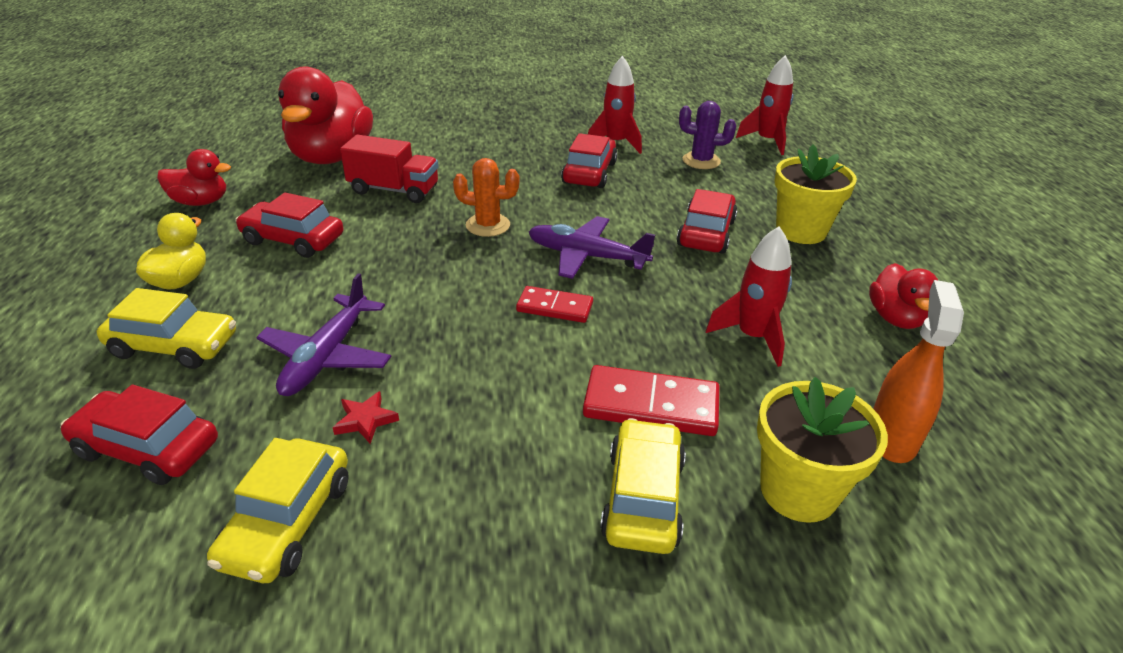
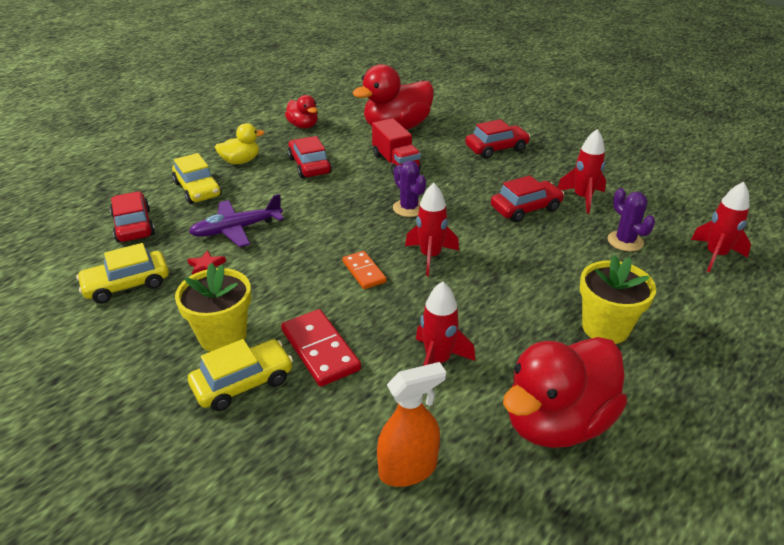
camera: 50 degrees right, 0 degrees up
(488, 225) = (409, 208): orange cactus -> purple cactus
(555, 307) = (364, 272): red domino -> orange domino
(587, 256) = (430, 256): purple plane -> red rocket
(706, 233) = (530, 287): red car -> red car (496, 148)
(798, 491) = (309, 443): yellow flower pot -> yellow flower pot (223, 336)
(895, 318) = (557, 422): red duck -> red duck, size x1.92

